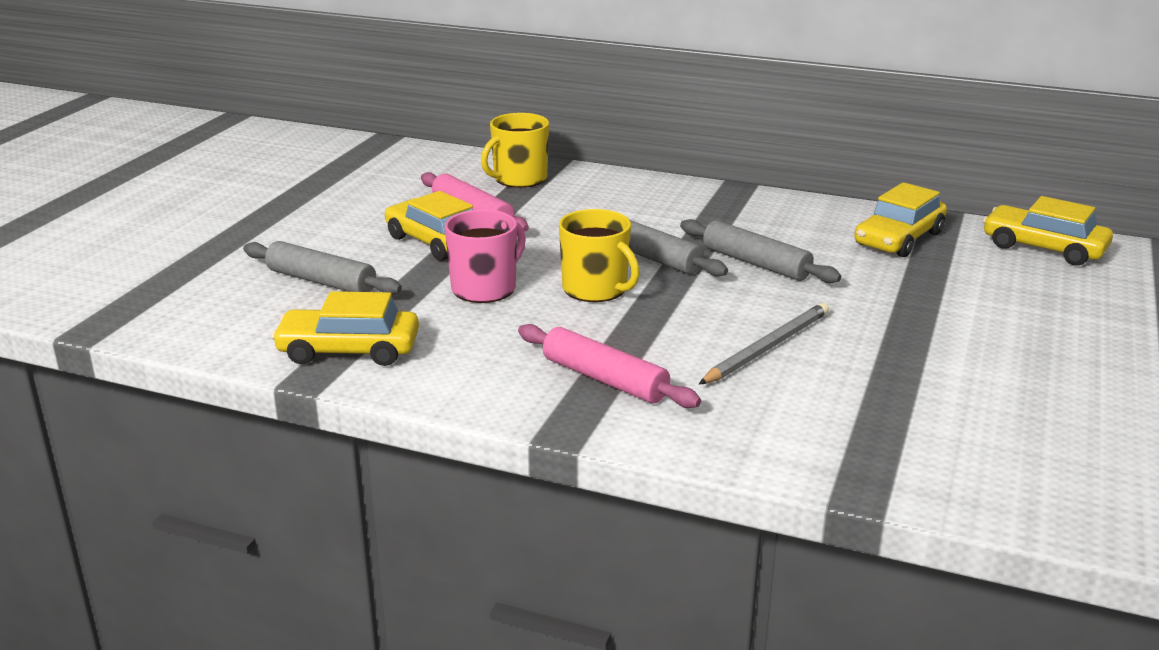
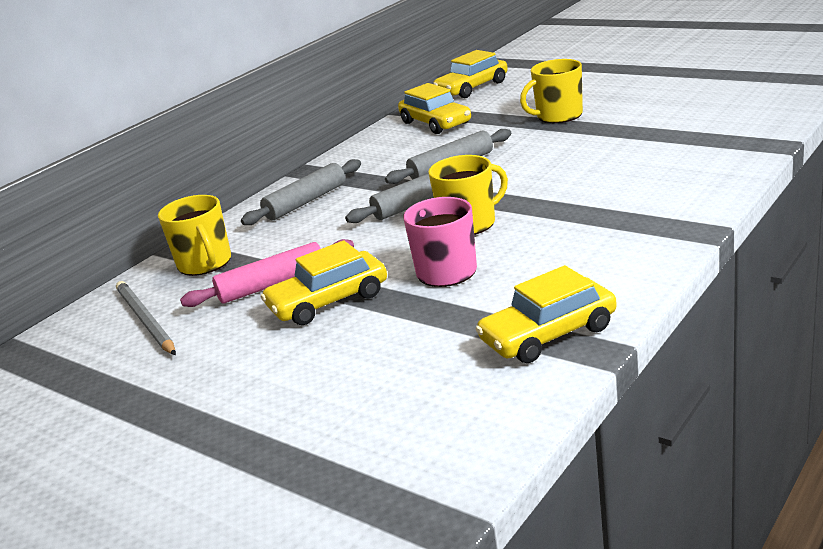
camera: 70 degrees left, 0 degrees up
(321, 281) = (386, 362): grey rolling pin -> grey rolling pin (306, 202)
(349, 350) = (548, 334): yellow car -> yellow car turned 45 degrees clockwise
(604, 379) = (624, 218): pink rolling pin -> none
(767, 347) = (587, 165): grey pencil -> grey pencil (145, 320)
(945, 317) = (558, 116): none -> yellow mug

